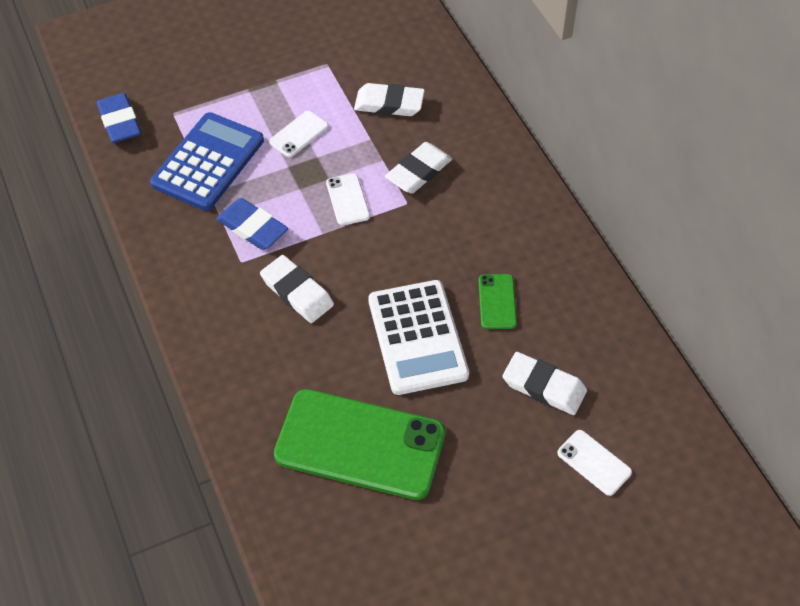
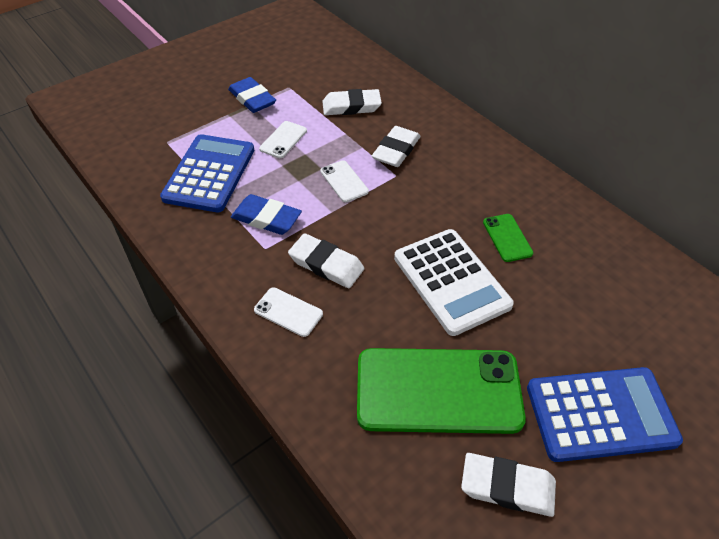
camera: 15 degrees left, 5 degrees down
(119, 122) = (119, 156): blue eraser -> blue eraser (252, 99)
(506, 502) = (600, 414): none -> blue calculator
(544, 386) = (582, 300): white eraser -> white eraser (507, 487)
(594, 462) = (660, 358): white phone -> white phone (288, 312)

